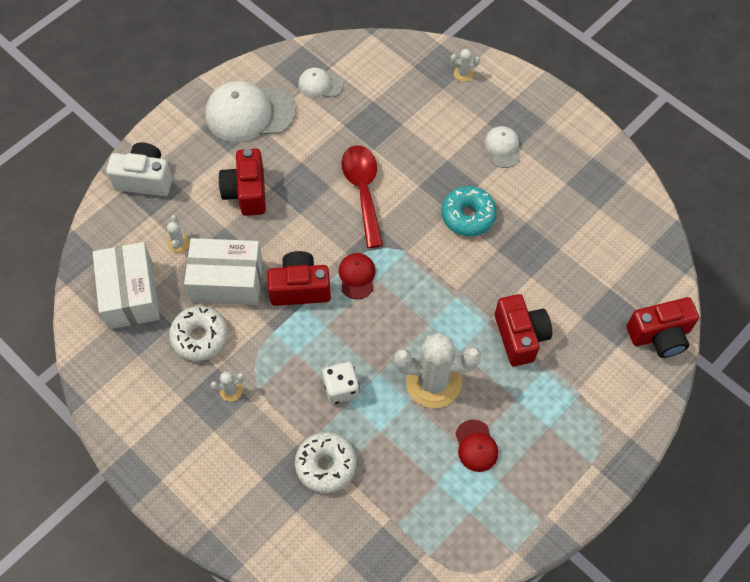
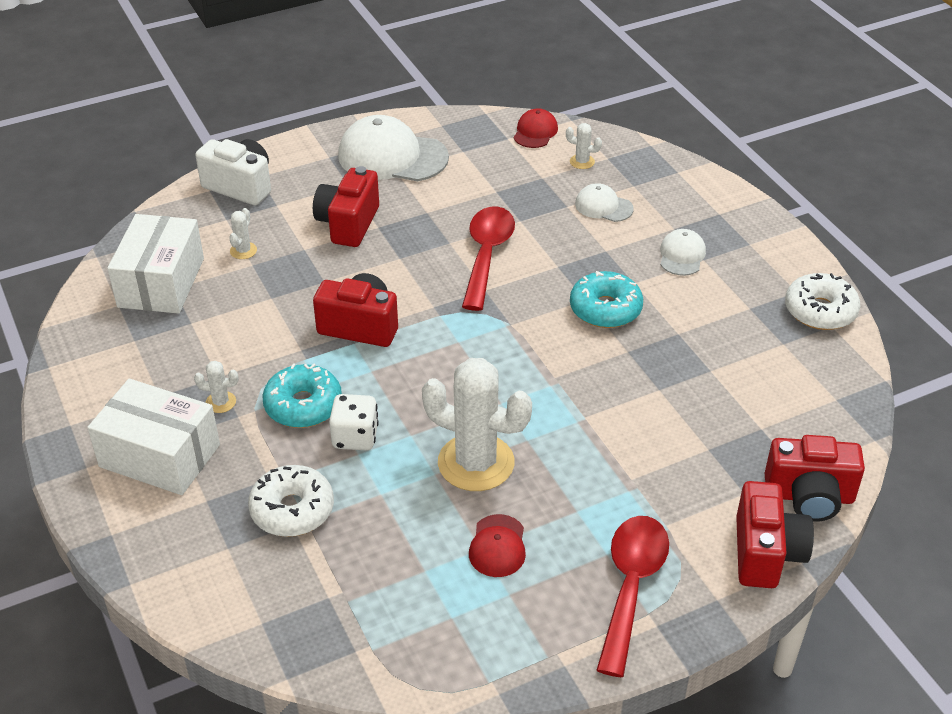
camera: 20 degrees right, 20 degrees down
(200, 337) = (215, 342): white donut -> white donut (820, 311)
(227, 281) = (278, 298): white box -> white box (160, 456)
(292, 373) = (303, 405): none -> turquoise donut
(320, 84) = (488, 150): white cap -> white cap (603, 206)
(357, 276) = (435, 332): red cap -> red cap (535, 132)
(463, 74) = (665, 177): white cactus -> white cactus (582, 162)
(520, 336) = (614, 446): red camera -> red camera (766, 553)
(573, 447) = (631, 586): none -> red spoon

